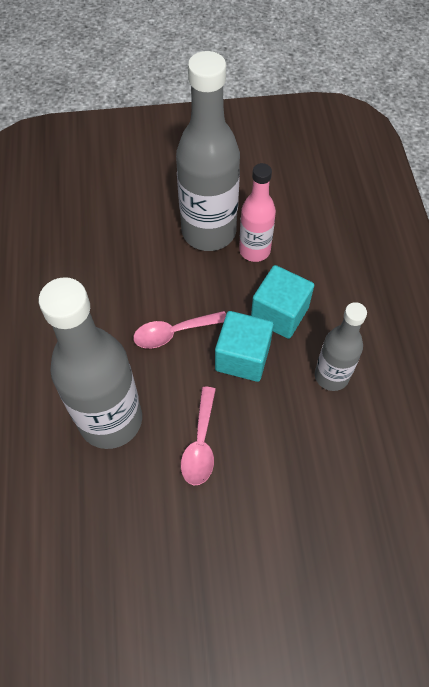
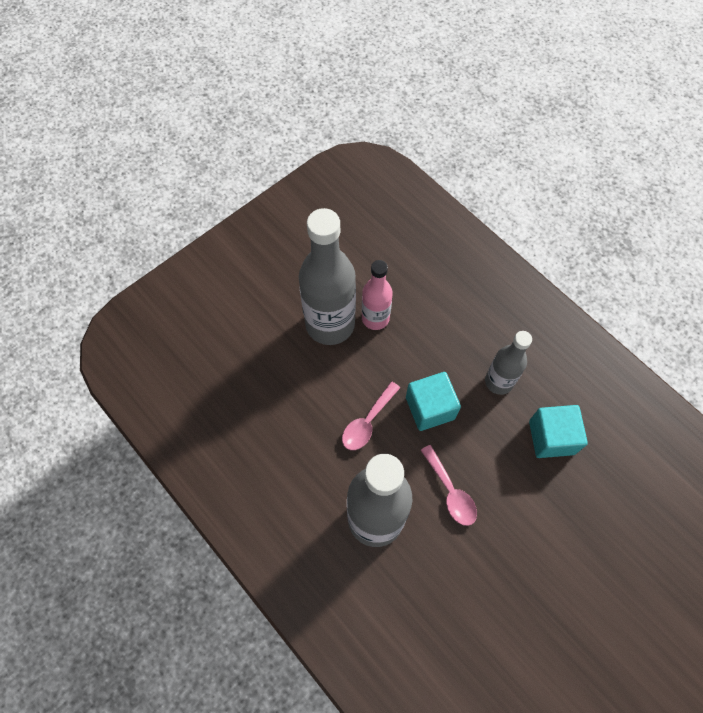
camera: 35 degrees left, 5 degrees up
(279, 314) = (430, 357): turquoise cube -> turquoise cube (551, 437)

